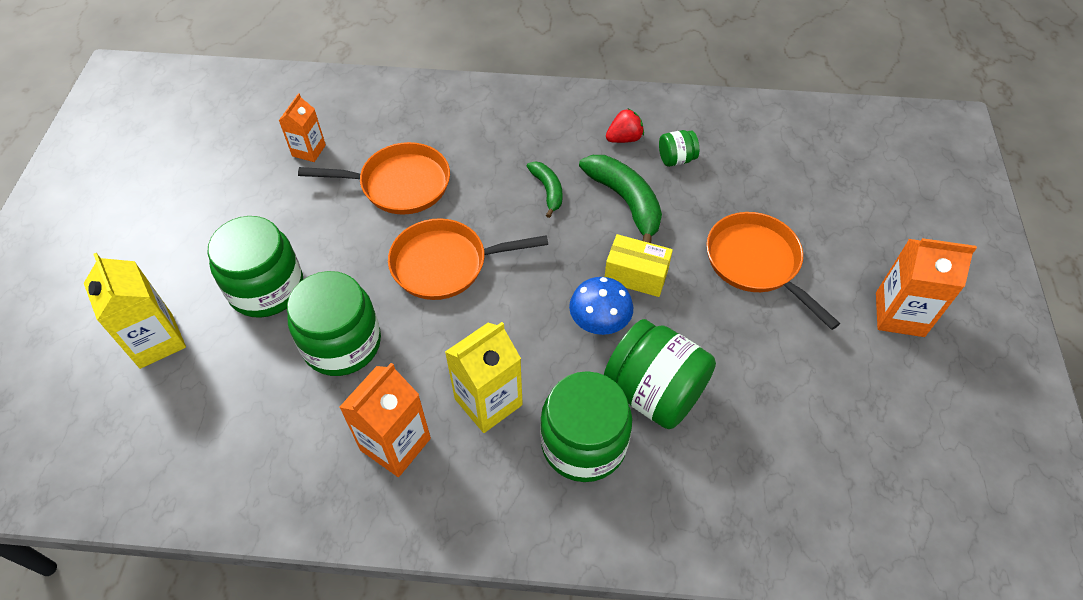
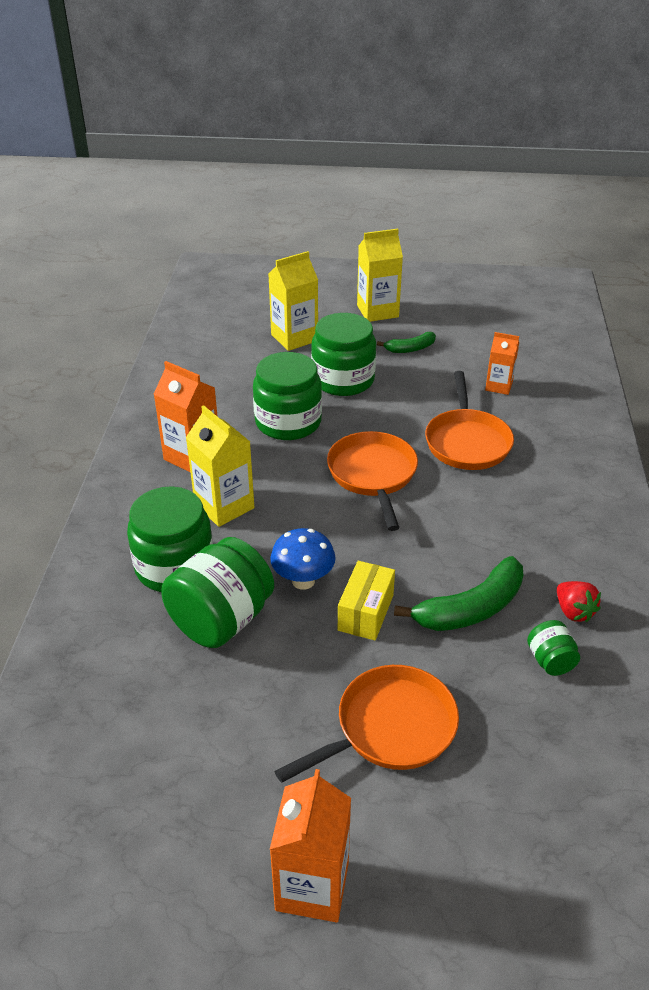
camera: 90 degrees right, 15 degrees down
(120, 249) = (377, 311): none -> yellow carton
(547, 190) = (477, 544): green banana -> green banana (410, 348)

